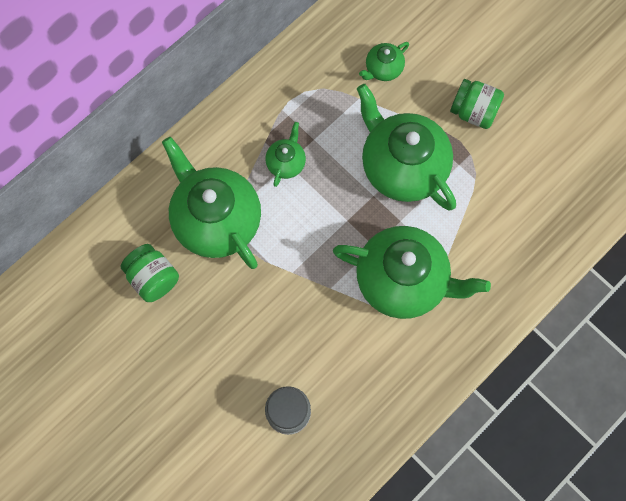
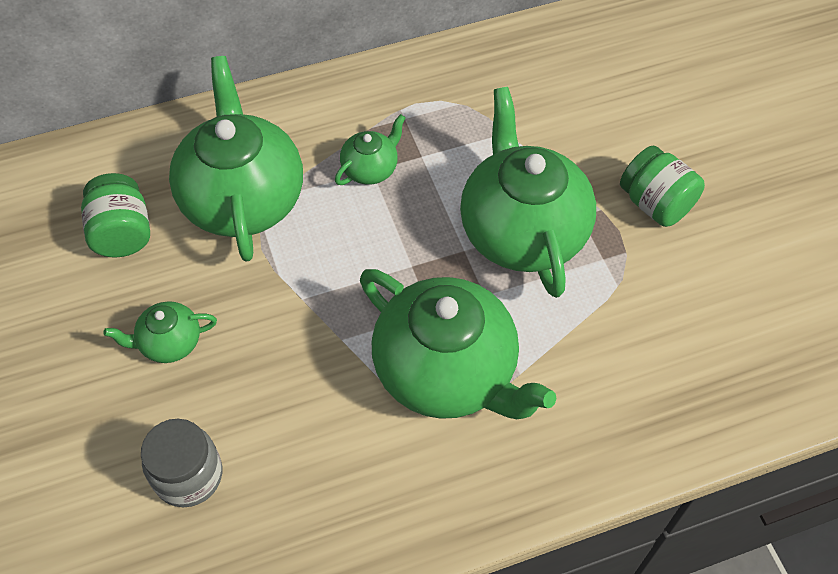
camera: 25 degrees right, 15 degrees down
(383, 69) = (556, 112): green teapot -> green teapot (169, 343)

